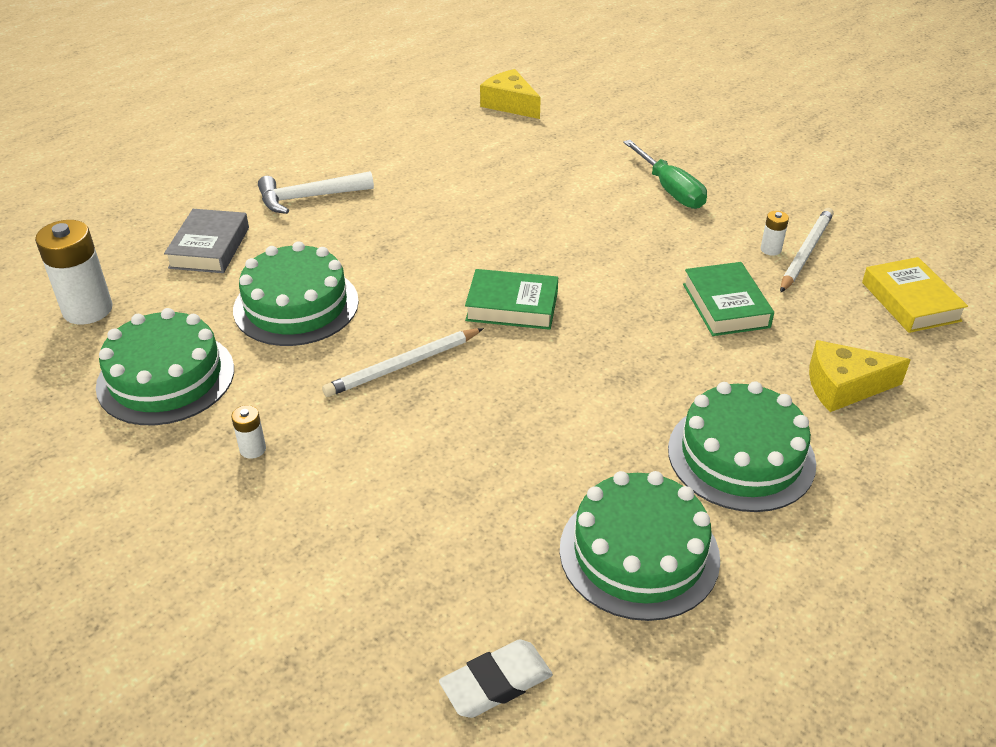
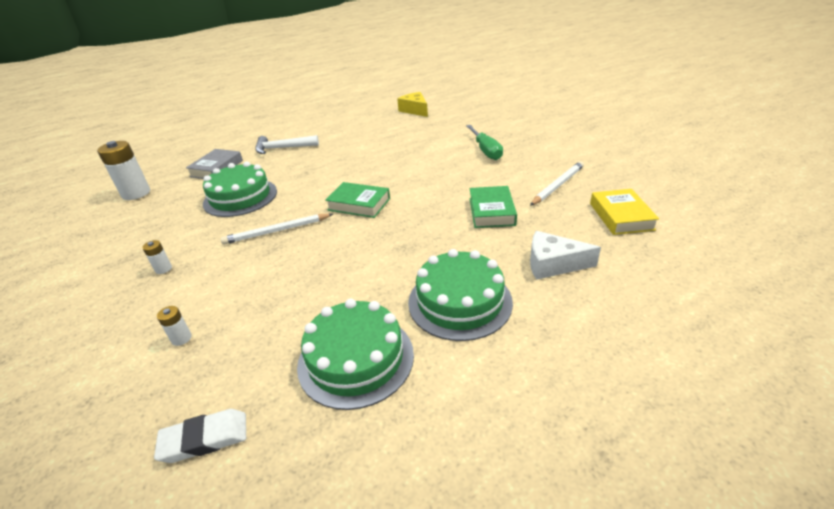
camera: 15 degrees right, 5 degrees down
(166, 377) = (147, 228): green cake -> none
(770, 249) = (535, 183): white battery -> white battery (181, 338)
(844, 386) = (553, 264): yellow cheese -> white cheese

